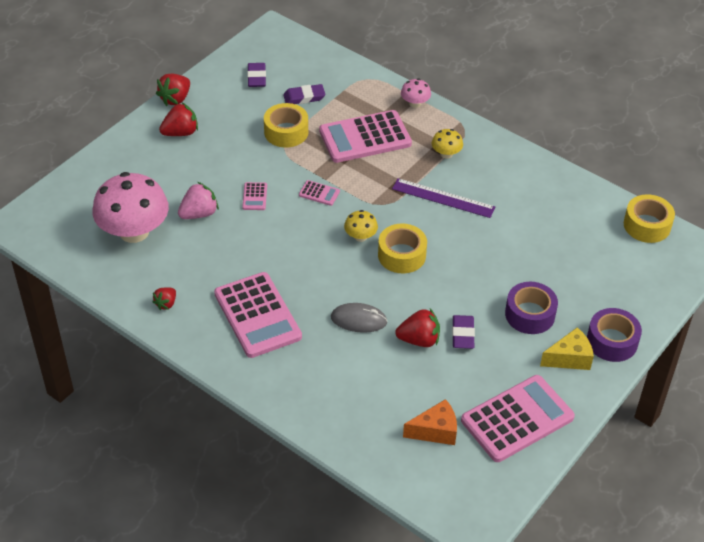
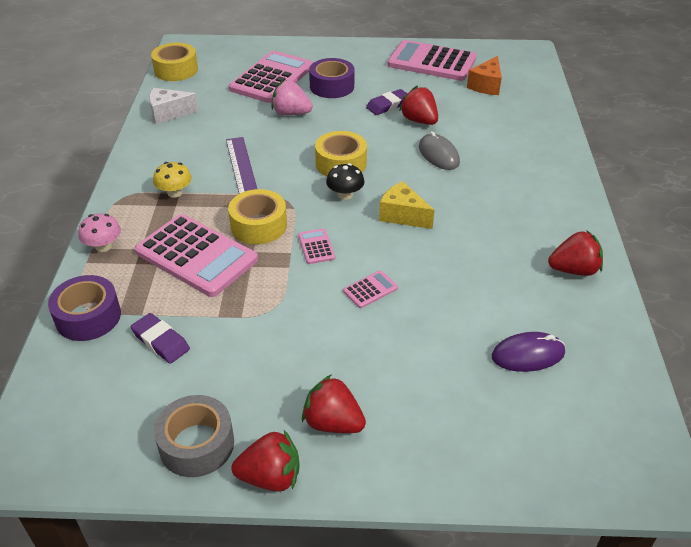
camera: 125 degrees left, 5 degrees down
(134, 231) = (528, 355): pink mushroom -> purple mouse
(166, 304) = (574, 270): red strawberry -> red strawberry, size x1.63
(199, 214) = (442, 318): pink strawberry -> pink strawberry (291, 113)
(220, 84) = (197, 444): none -> grey tape
(256, 77) = (152, 413): purple eraser -> none
(257, 315) = (507, 208): pink calculator -> pink calculator (272, 78)
(286, 132) = (241, 322): yellow tape -> yellow tape (259, 225)
(360, 236) = (345, 195): yellow mushroom -> black mushroom
(435, 431) = (486, 85): orange cheese -> orange cheese turned 105 degrees counterclockwise
(566, 192) = (168, 113): none -> white cheese
(569, 358) = (353, 60): yellow cheese -> yellow cheese (402, 215)
(612, 341) = (317, 51): purple tape -> purple tape (88, 317)

